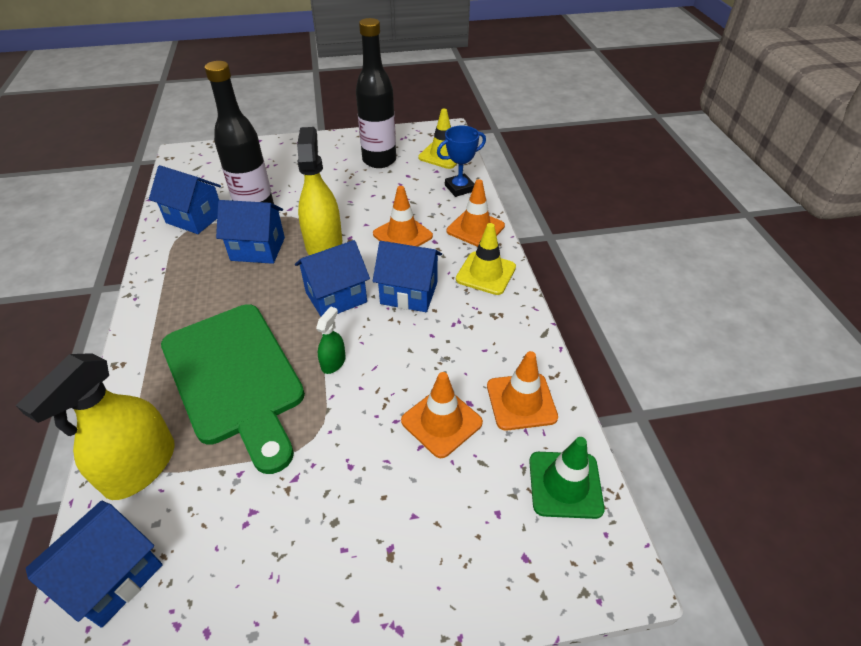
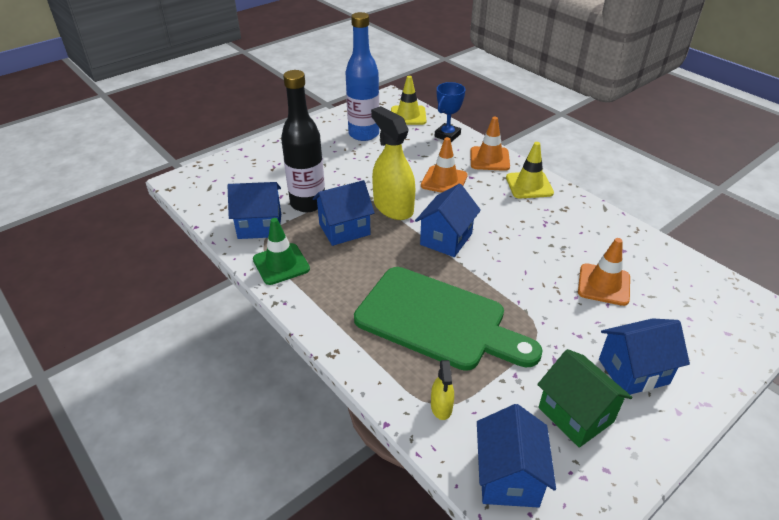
camera: 30 degrees left, 5 degrees down
(140, 467) = (441, 406): yellow spray bottle -> yellow spray bottle, size x0.47
(246, 552) = (575, 415): none -> green house
(333, 362) = (495, 281): green spray bottle -> none
(379, 160) = (363, 134): black bottle -> blue bottle
(409, 293) = (493, 217): blue house -> blue house (633, 371)
(521, 401) = (635, 252): orange traffic cone -> none
(565, 484) = (706, 286): green traffic cone -> green traffic cone (281, 264)

